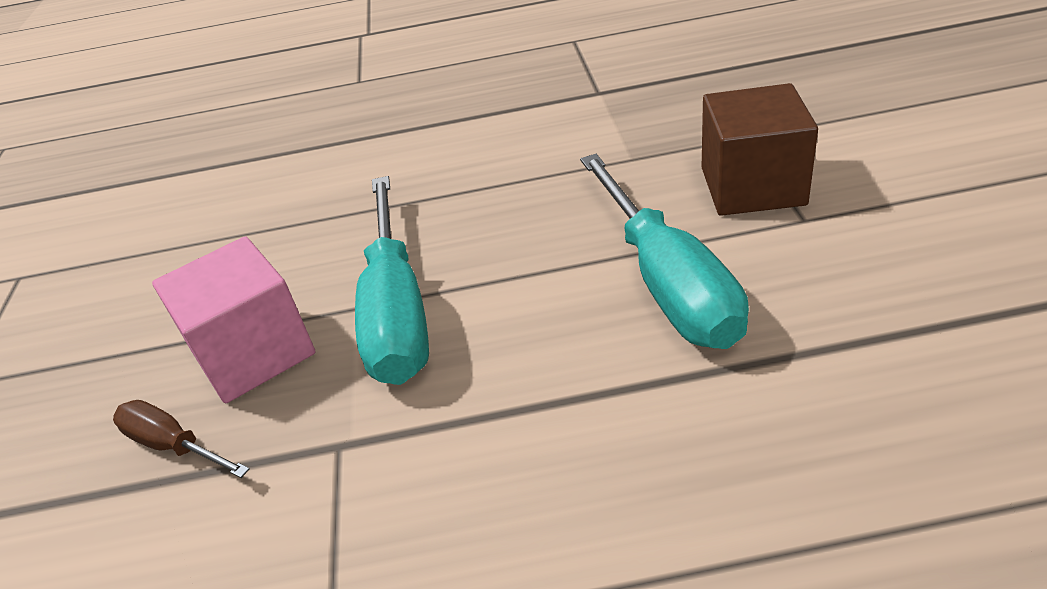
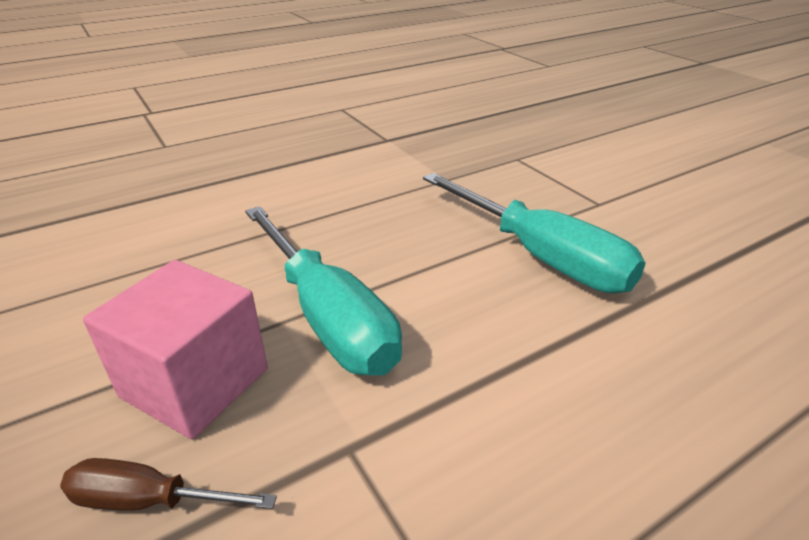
camera: 30 degrees left, 5 degrees down
(752, 186) = (548, 187): brown cube -> none

